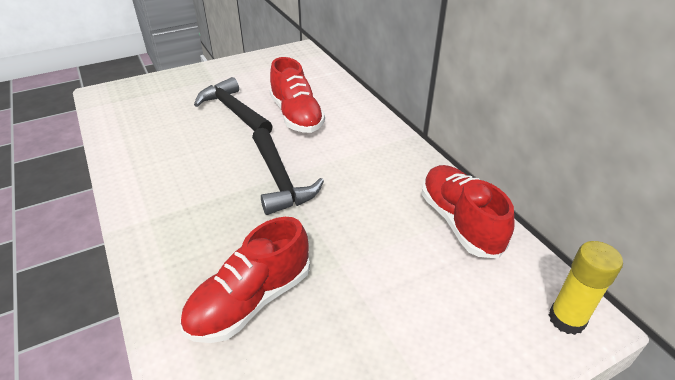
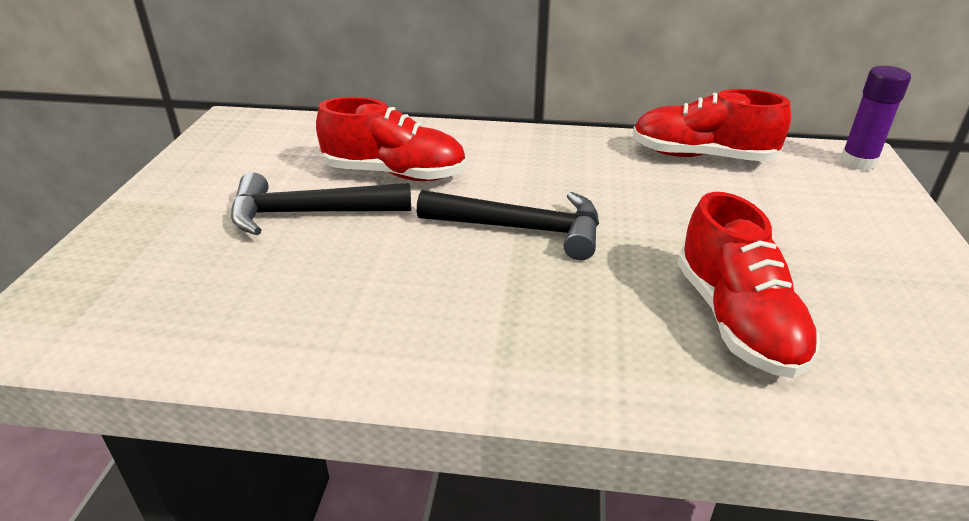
camera: 55 degrees left, 5 degrees down
(566, 319) = (858, 162): yellow glue stick -> purple glue stick

